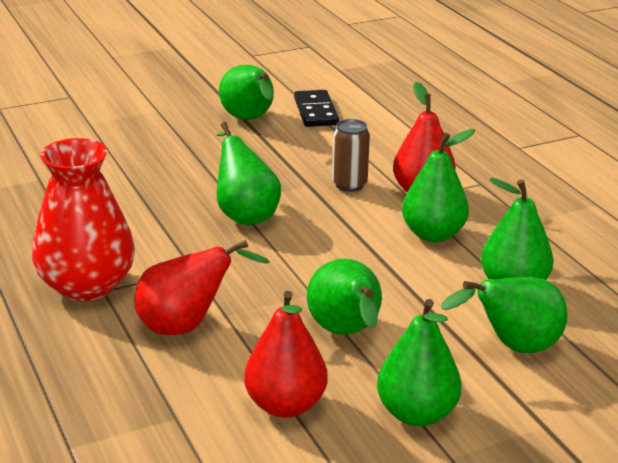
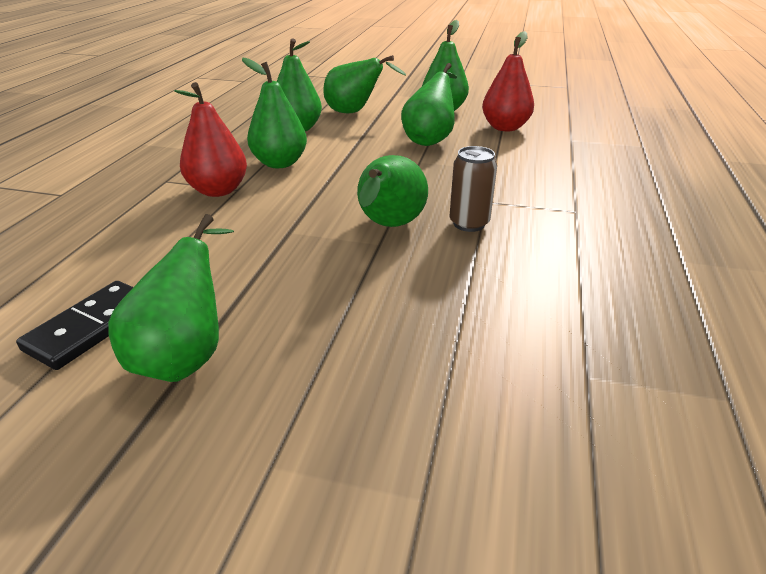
camera: 140 degrees left, 5 degrees up
(86, 285) = (589, 218): red vase -> none
(186, 326) = (528, 171): red pear -> none
(349, 185) = (257, 217): brown can -> brown can (469, 223)

